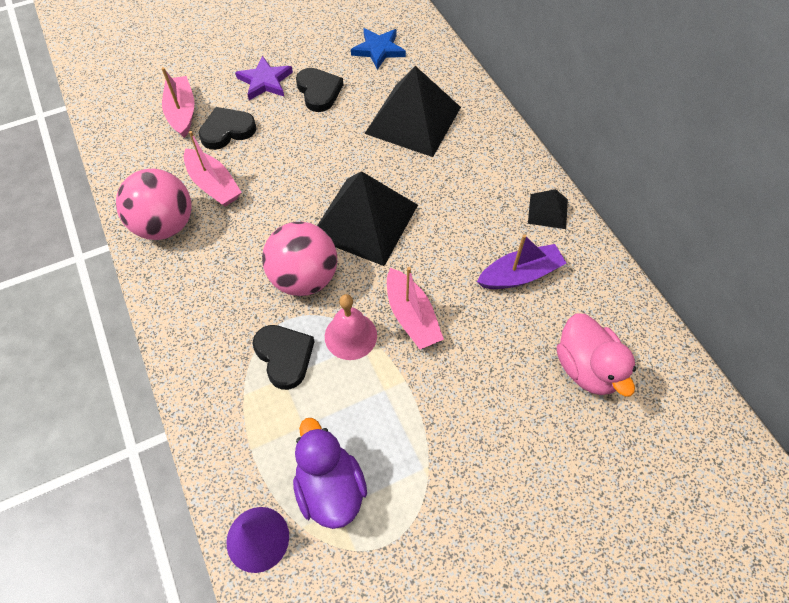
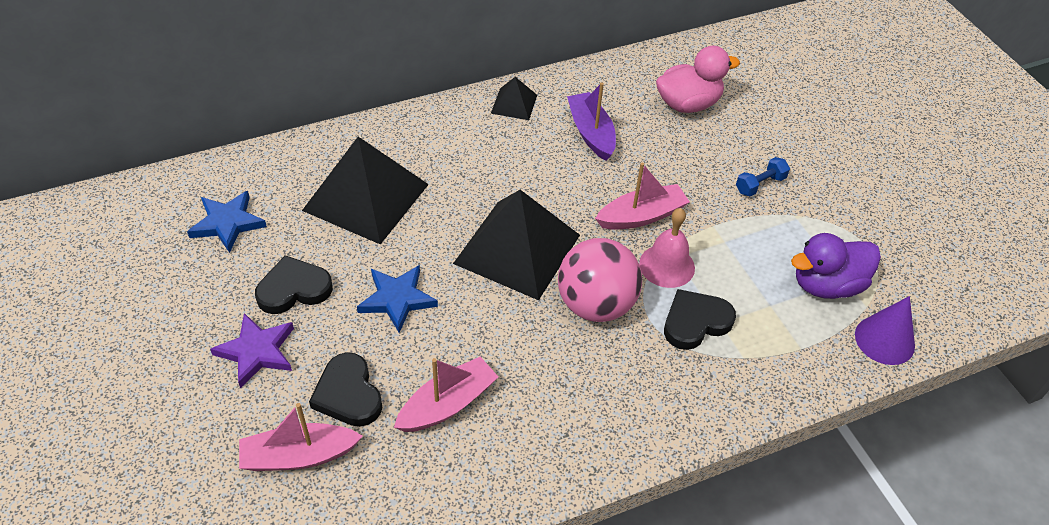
camera: 90 degrees left, 10 degrees down
(165, 225) = (512, 457): pink ball -> none
(310, 148) = (397, 299): none -> blue star
(470, 434) = (760, 185): none -> blue dumbbell

